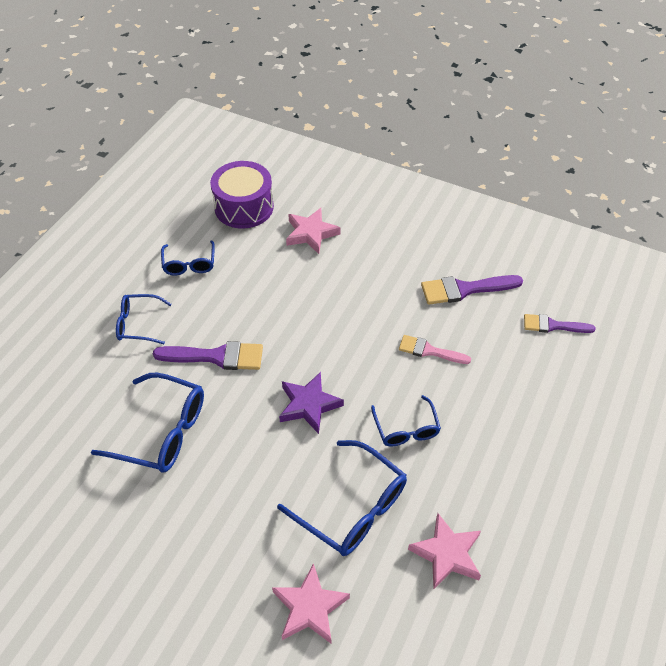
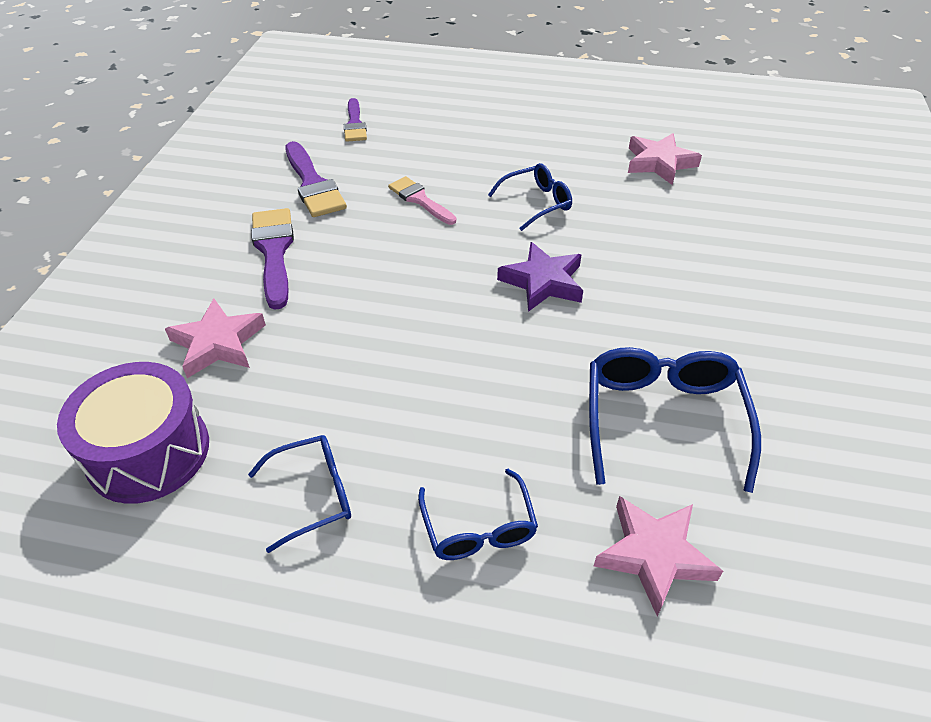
camera: 105 degrees left, 5 degrees down
(216, 357) = (506, 395): purple brush -> purple brush (274, 251)
(310, 607) = (777, 235): pink star -> pink star (654, 555)
(352, 507) = (653, 226): blue glasses -> none
(429, 351) = (420, 200): pink brush -> pink brush turned 135 degrees clockwise

